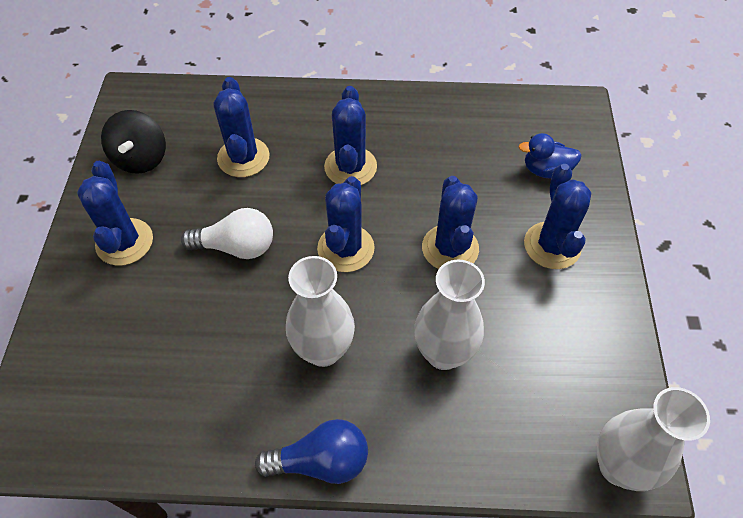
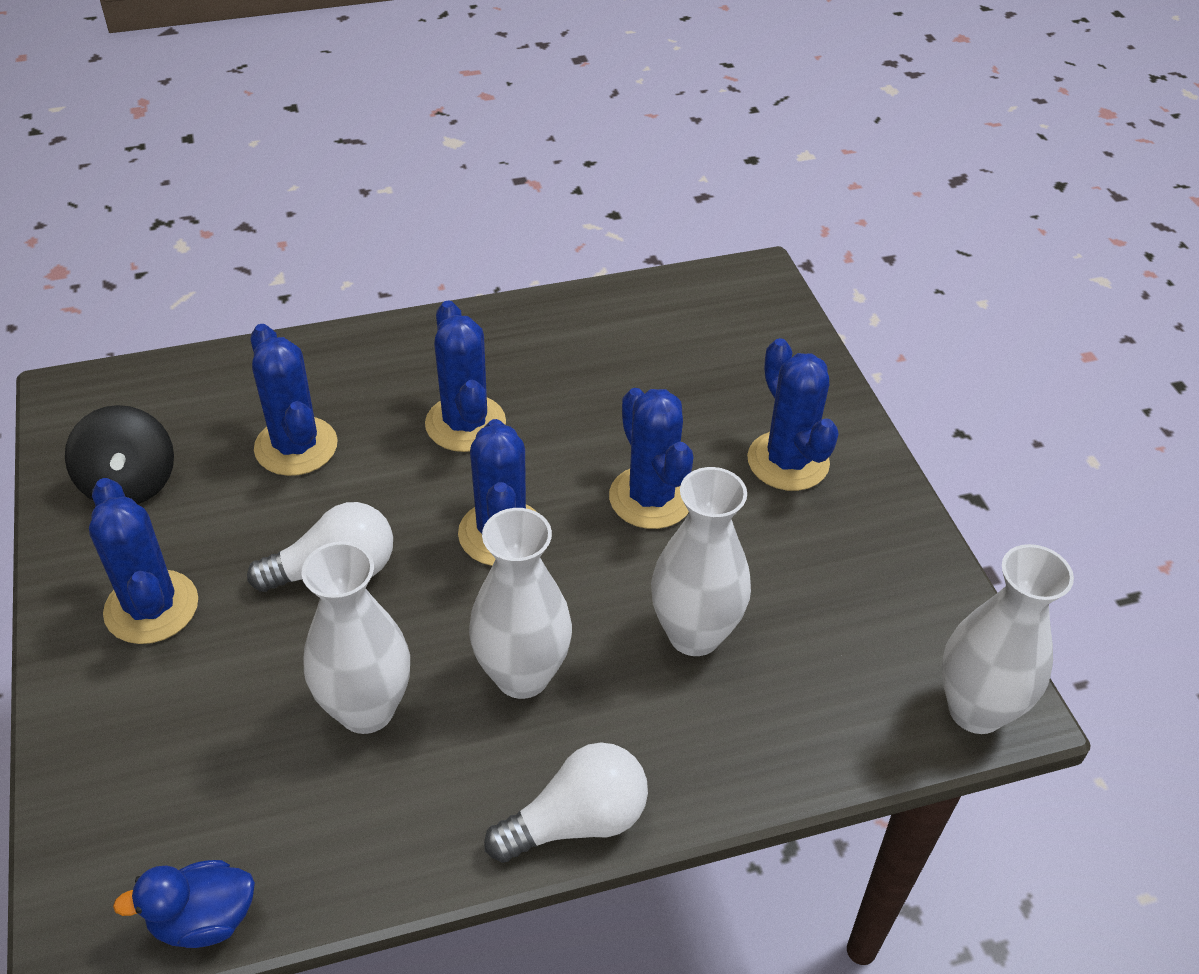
camera: 20 degrees left, 10 degrees down
(222, 345) = (366, 709): none -> white vase
(321, 461) = (577, 821): blue light bulb -> white light bulb
(546, 170) = (743, 368): blue duck -> blue duck (203, 919)

